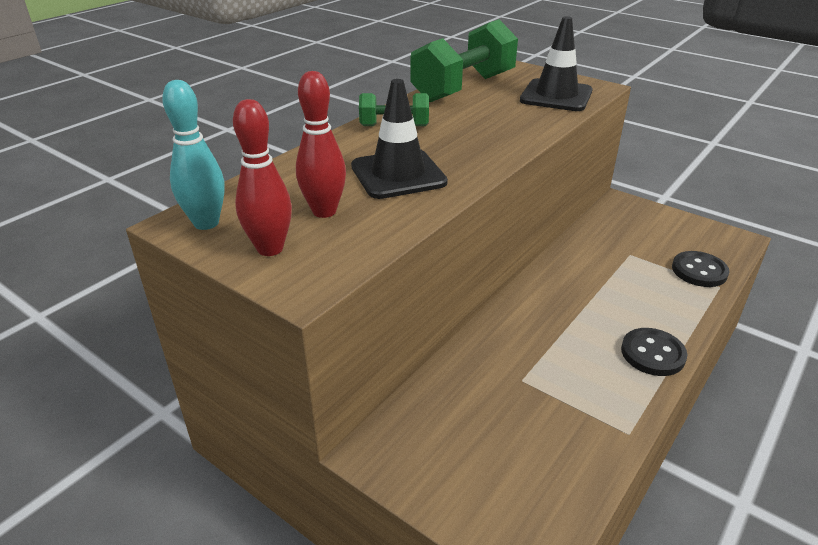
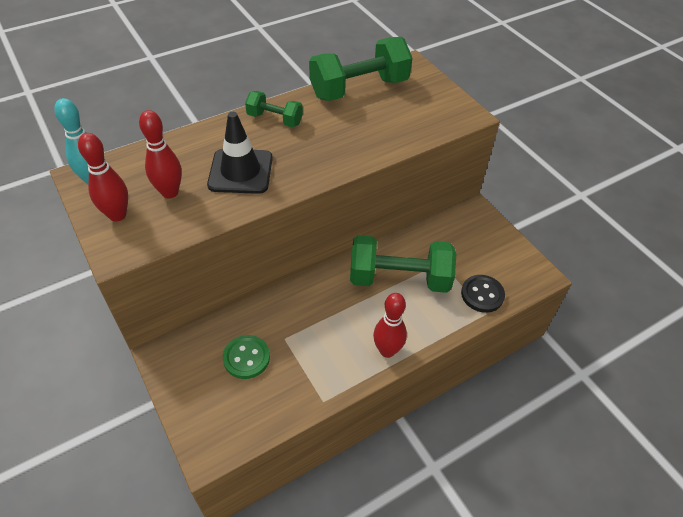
camera: 20 degrees right, 15 degrees up
(492, 417) = (246, 358): none -> green button
(556, 96) = (424, 117): black traffic cone -> none
(601, 281) = (399, 279): none -> green dumbbell
(652, 354) = (387, 350): black button -> red bowling pin

